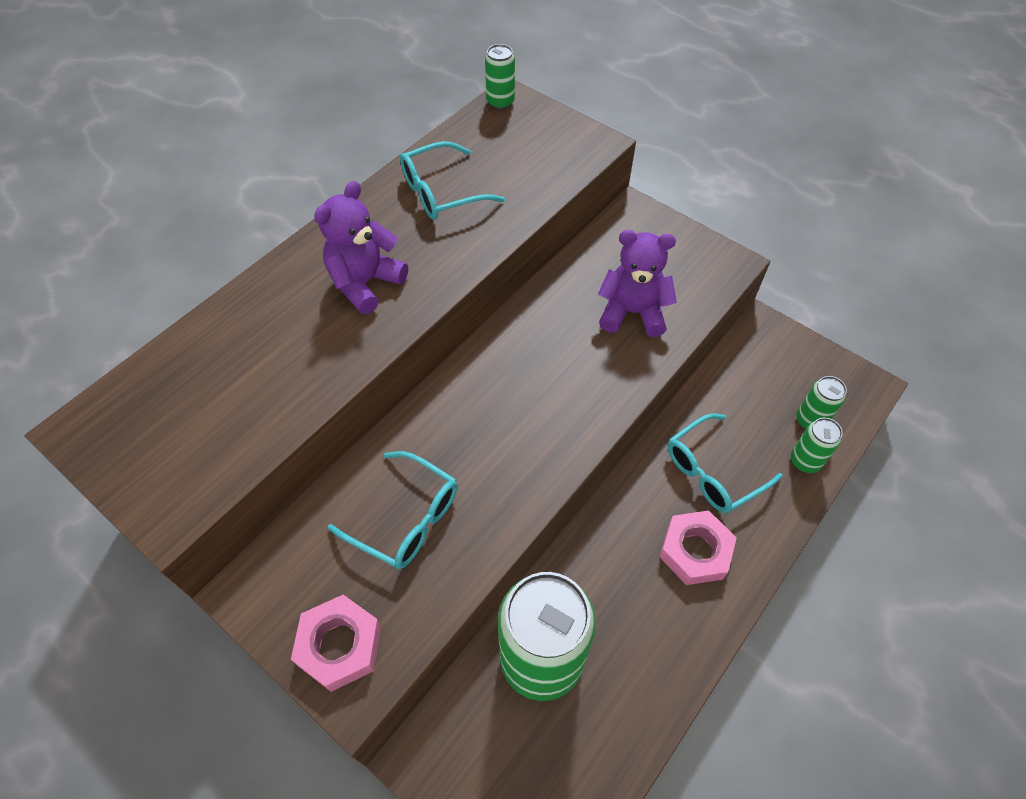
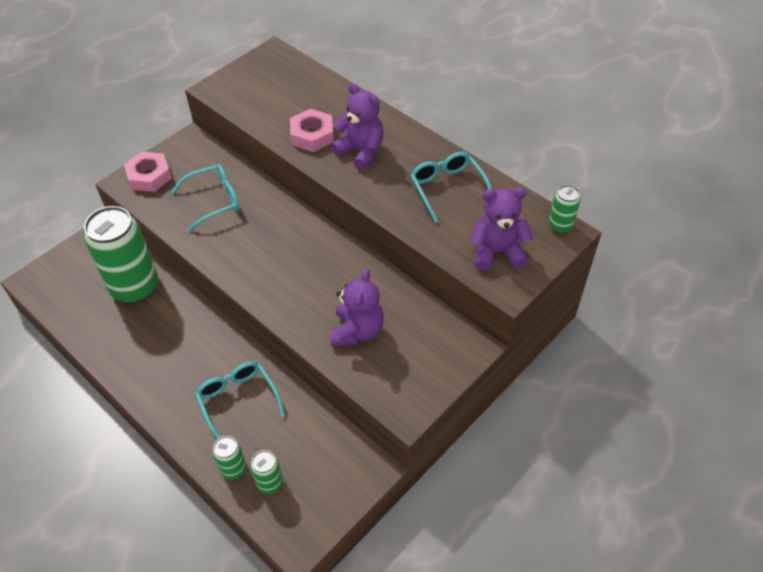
camera: 95 degrees right, 5 degrees down
(406, 519) = (214, 201): turquoise glasses -> turquoise glasses turned 150 degrees counterclockwise
(545, 150) = (497, 252): none -> purple teddy bear
(695, 551) = (180, 378): pink nut -> pink nut (312, 135)

